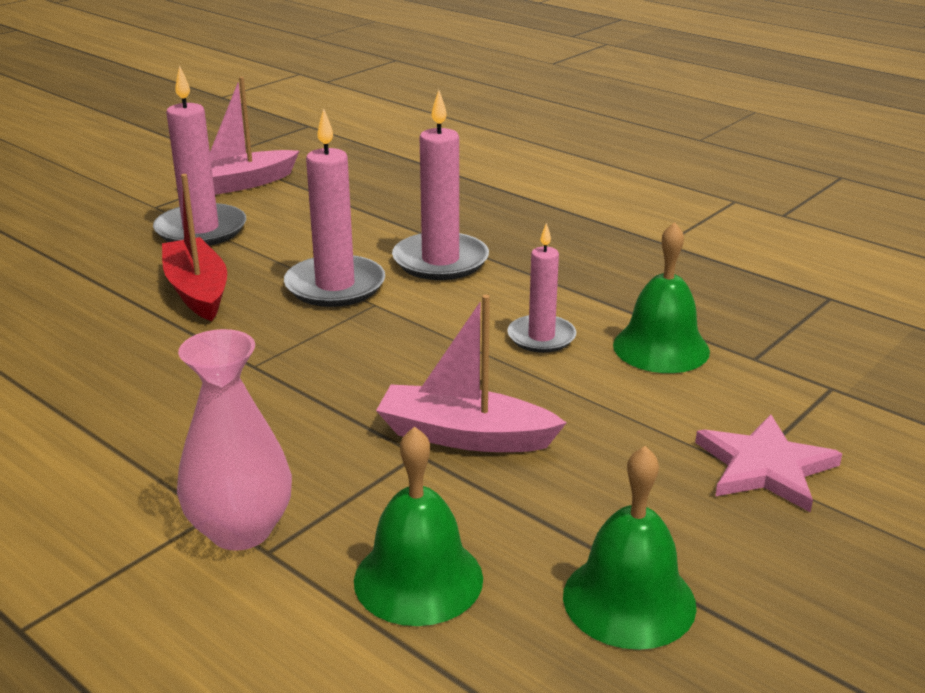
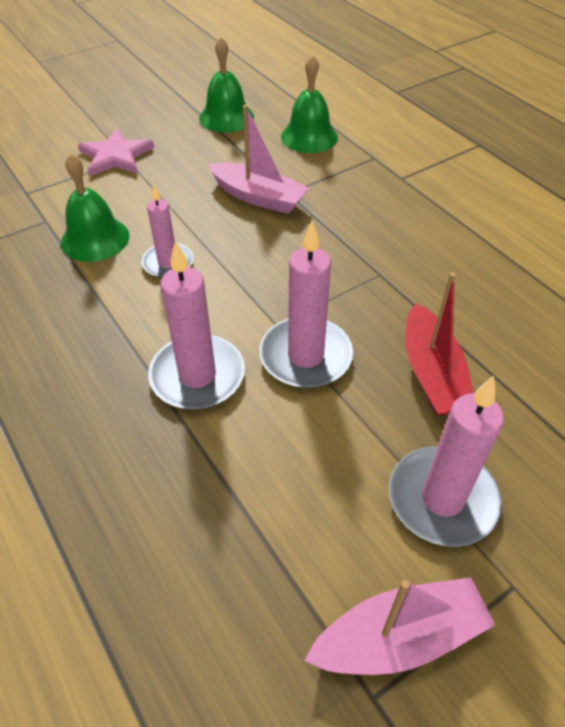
camera: 165 degrees left, 20 degrees up
(241, 530) = (387, 168): pink vase -> none

